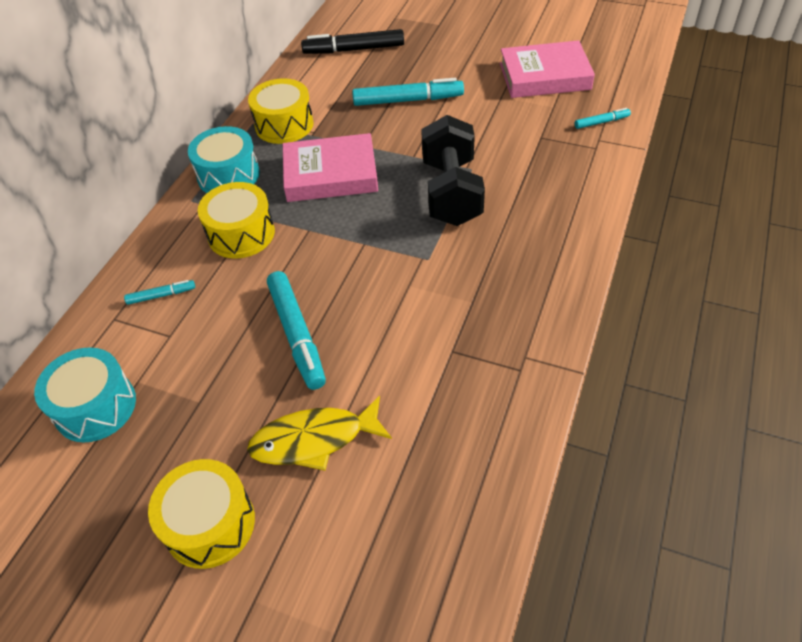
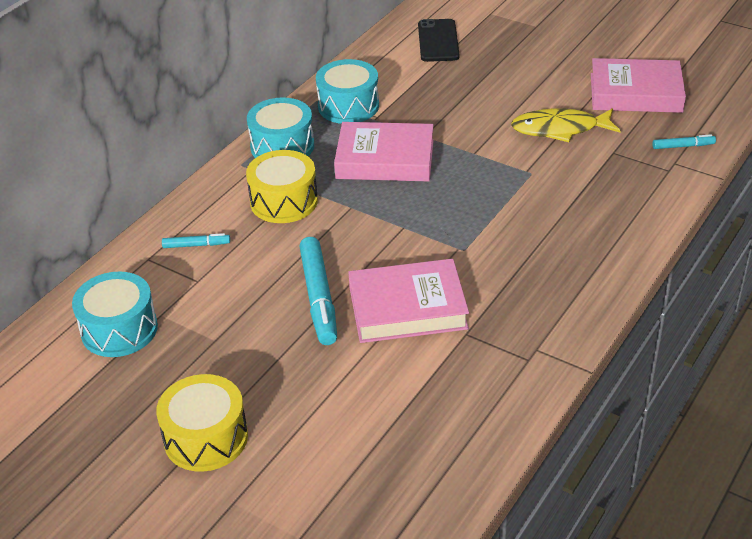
camera: 10 degrees right, 10 degrees down
(284, 125) = (348, 106): yellow drum -> turquoise drum
(314, 440) = (315, 387): yellow fish -> yellow fish (560, 129)
(354, 49) = (438, 41): black marker -> black phone
(388, 332) = (407, 308): none -> pink book
(408, 100) = (482, 98): turquoise marker -> none
(451, 192) = (504, 192): black dumbbell -> none

